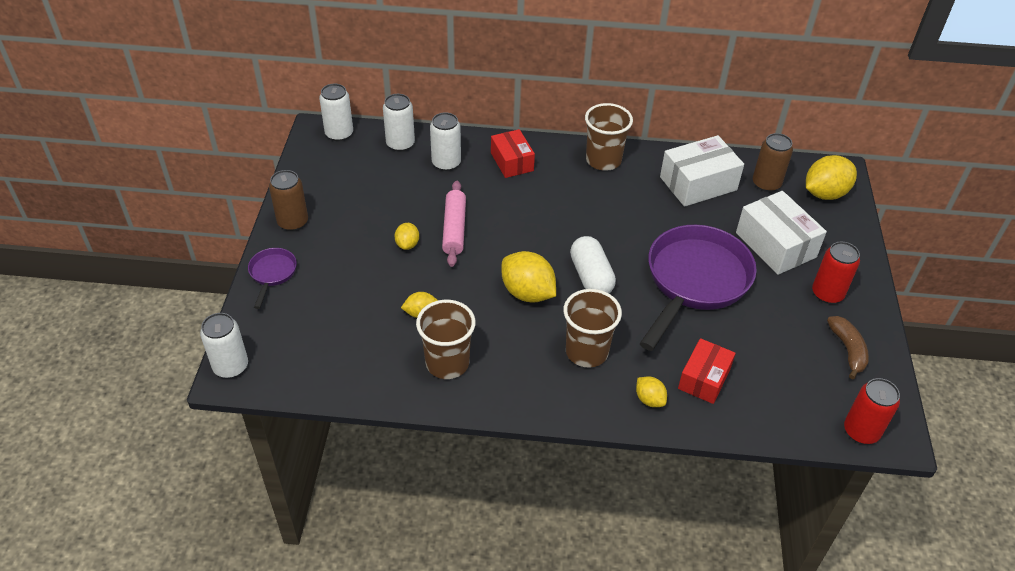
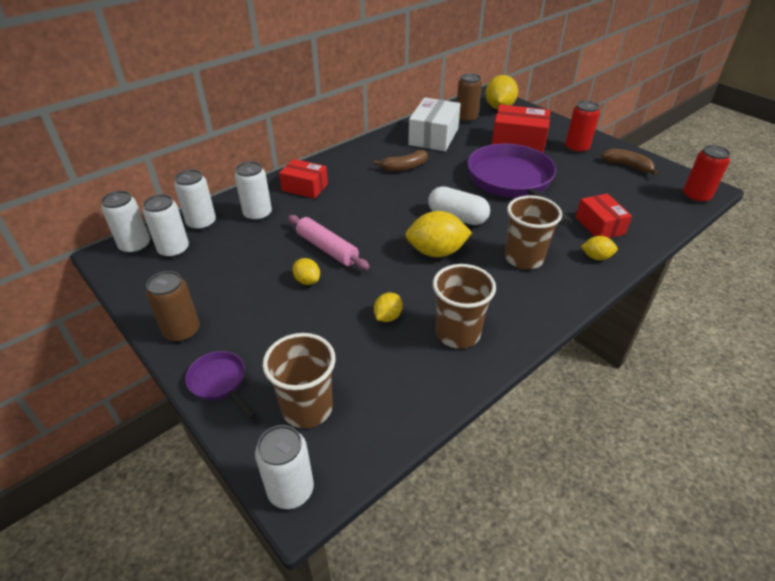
camera: 45 degrees left, 5 degrees down
(357, 154) = (174, 250): none -> white can
(603, 160) = (362, 155): brown cup -> brown cup (307, 408)
(621, 198) = (404, 167): none -> brown banana
(775, 245) = (518, 142): white box -> red box

